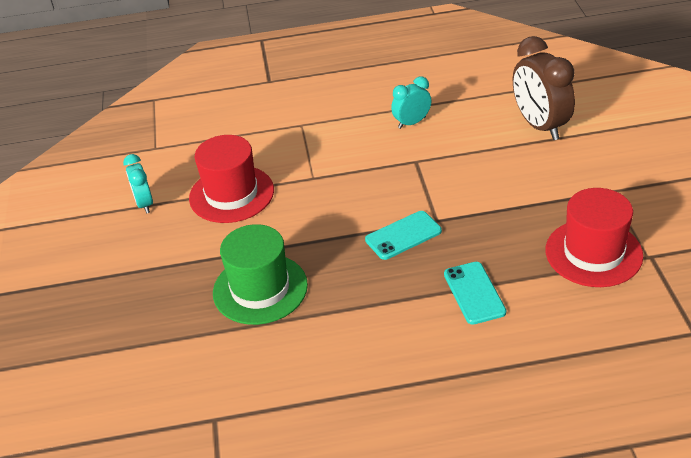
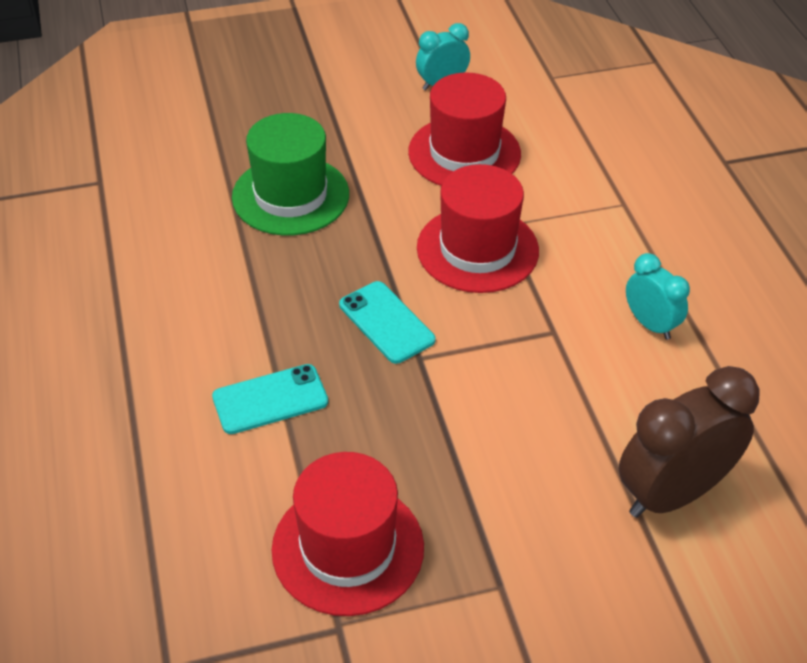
camera: 80 degrees right, 5 degrees up
(336, 191) = (477, 249): none -> red hat

